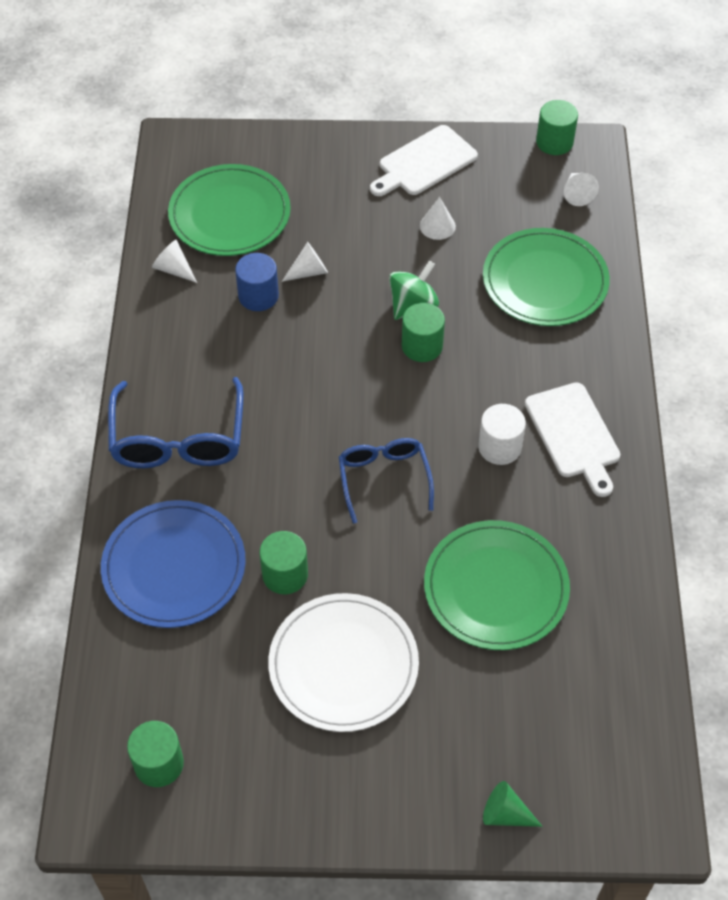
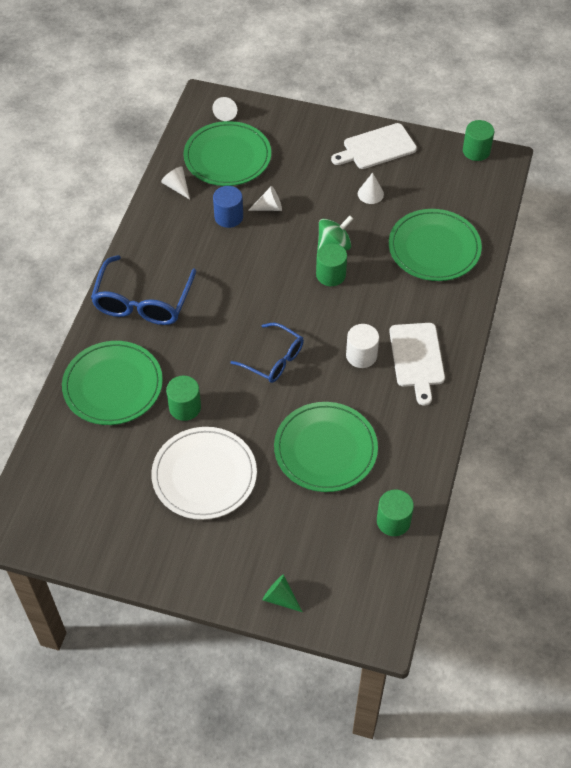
camera: 15 degrees right, 0 degrees up
(159, 764) = (62, 509): green cylinder -> green cylinder (393, 521)
(174, 567) = (113, 385): blue plate -> green plate
(384, 479) = (273, 359): blue glasses -> blue glasses turned 120 degrees clockwise
(577, 194) = (479, 191): white cone -> white cone (226, 112)

